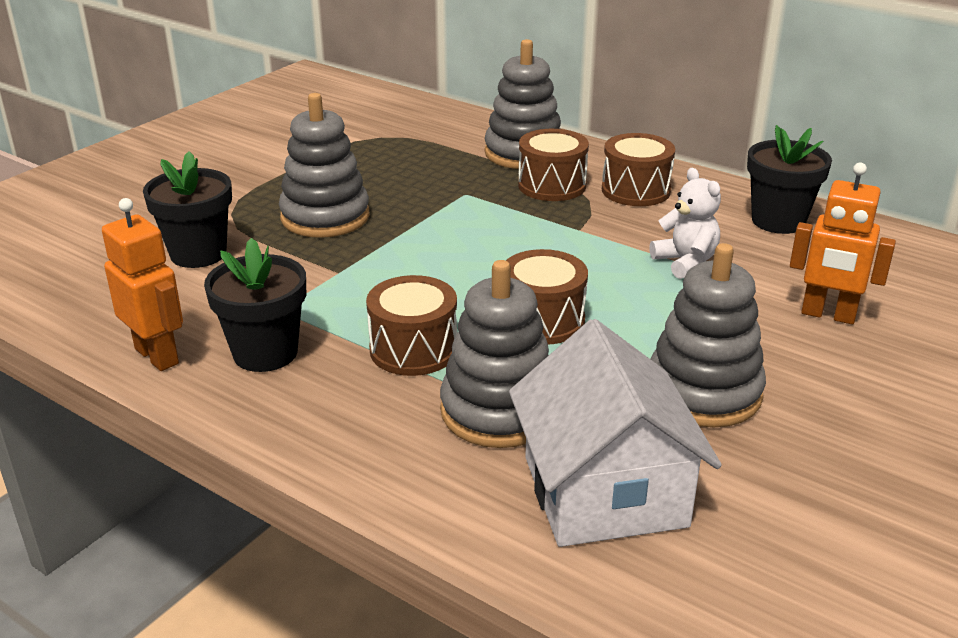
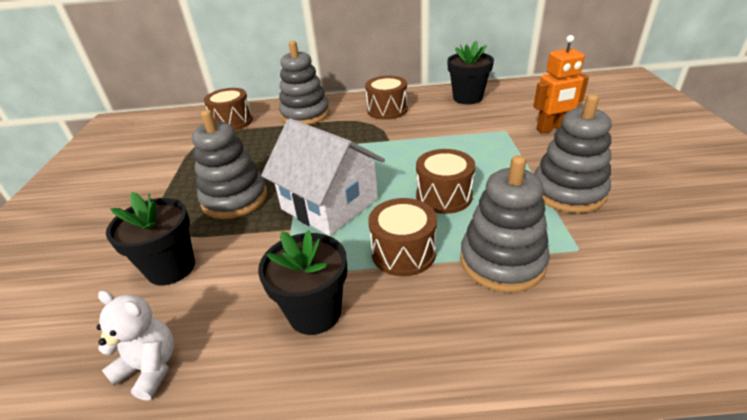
camera: 35 degrees left, 5 degrees up
(157, 356) = (234, 367): orange robot -> none
(552, 185) = (343, 124): brown drum -> brown drum (232, 122)
(604, 491) = (618, 274): white house -> white house (329, 204)
(685, 262) = (461, 133): white teddy bear -> white teddy bear (150, 368)

